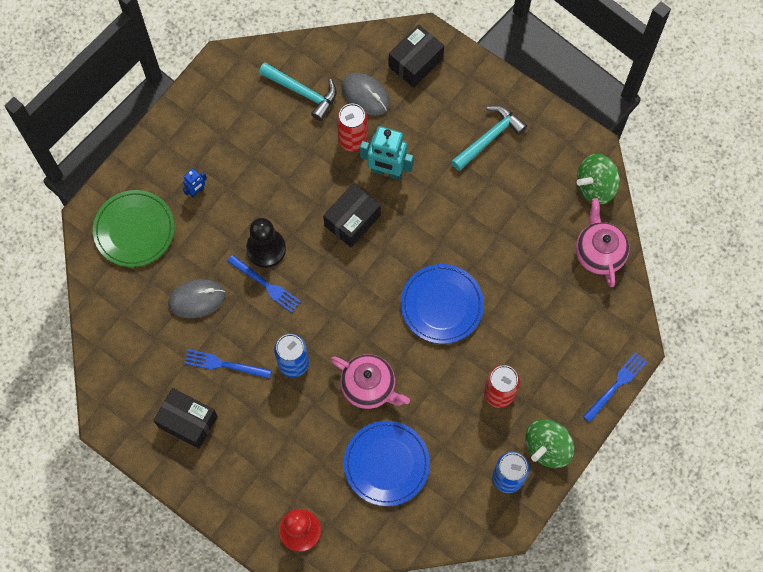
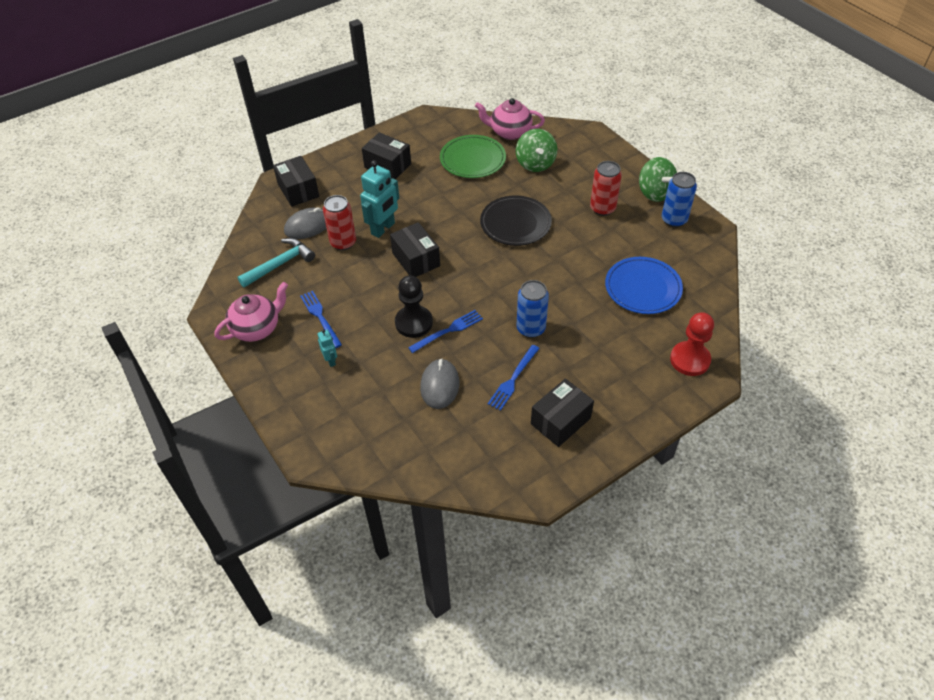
camera: 70 degrees left, 20 degrees down
(134, 230) = (344, 420): green plate -> green plate (472, 159)
(196, 191) = (331, 360): blue robot -> turquoise robot
(369, 387) = (570, 283): pink teapot -> pink teapot (257, 328)
(441, 305) = (515, 223): blue plate -> black plate
(489, 138) = (387, 166): turquoise hammer -> black box
(595, 186) = (457, 122): green spinning top -> green spinning top (535, 164)
(617, 384) = (616, 147): blue fork -> blue fork (320, 317)

